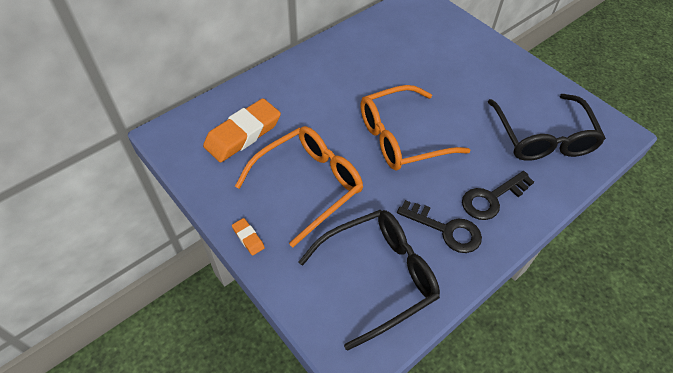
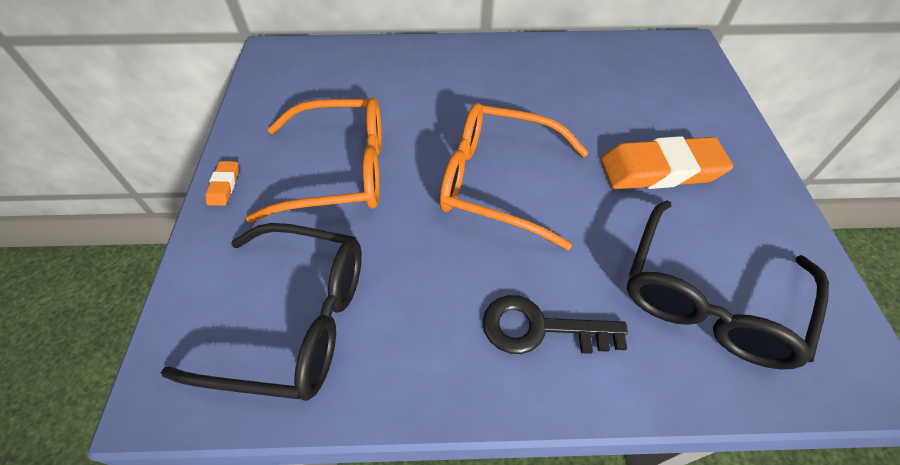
camera: 40 degrees right, 0 degrees up
(243, 134) = (336, 87): orange eraser -> orange eraser (660, 170)
(446, 229) = (434, 324): black key -> none

